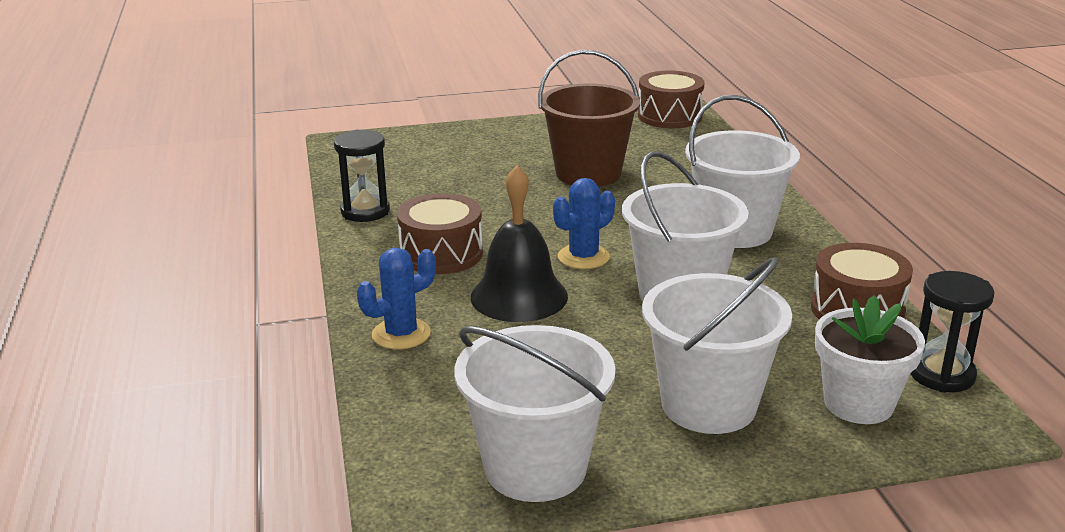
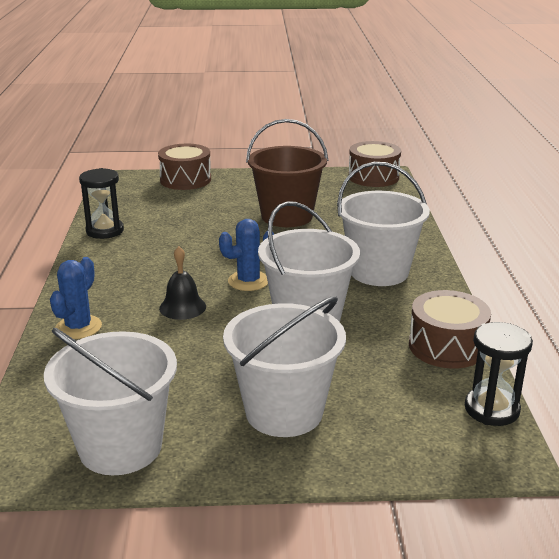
camera: 10 degrees right, 0 degrees up
(401, 334) = (78, 327): blue cactus -> blue cactus turned 45 degrees counterclockwise
(441, 254) = (142, 268): brown drum -> brown drum (185, 180)
(519, 296) = (182, 307): black bell -> black bell, size x0.61
(858, 403) = (408, 425): white flower pot -> none

